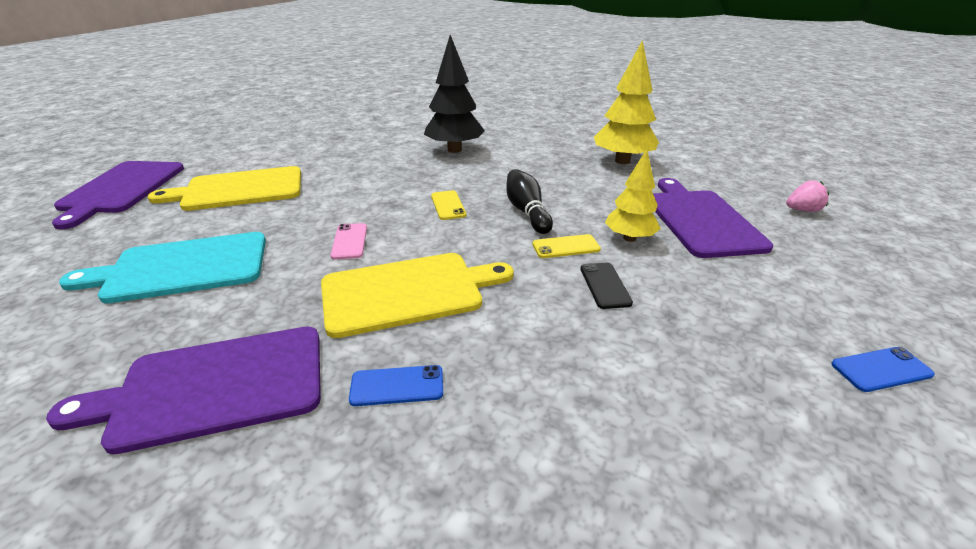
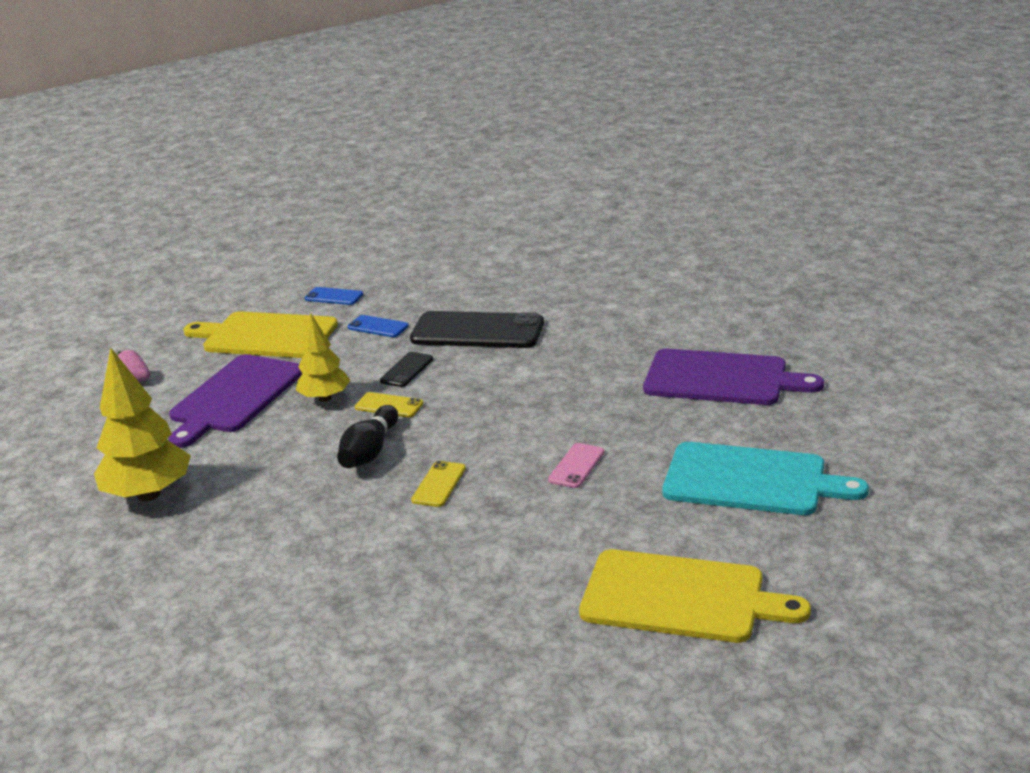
camera: 145 degrees left, 5 degrees down
(121, 189) = (863, 659): purple cutting board -> none
(397, 386) = (606, 352): blue phone -> blue phone (378, 327)
(408, 292) = (557, 403): yellow cutting board -> yellow cutting board (265, 336)
(454, 150) = (316, 596): black tree -> none
(604, 368) = (477, 331): none -> black phone

